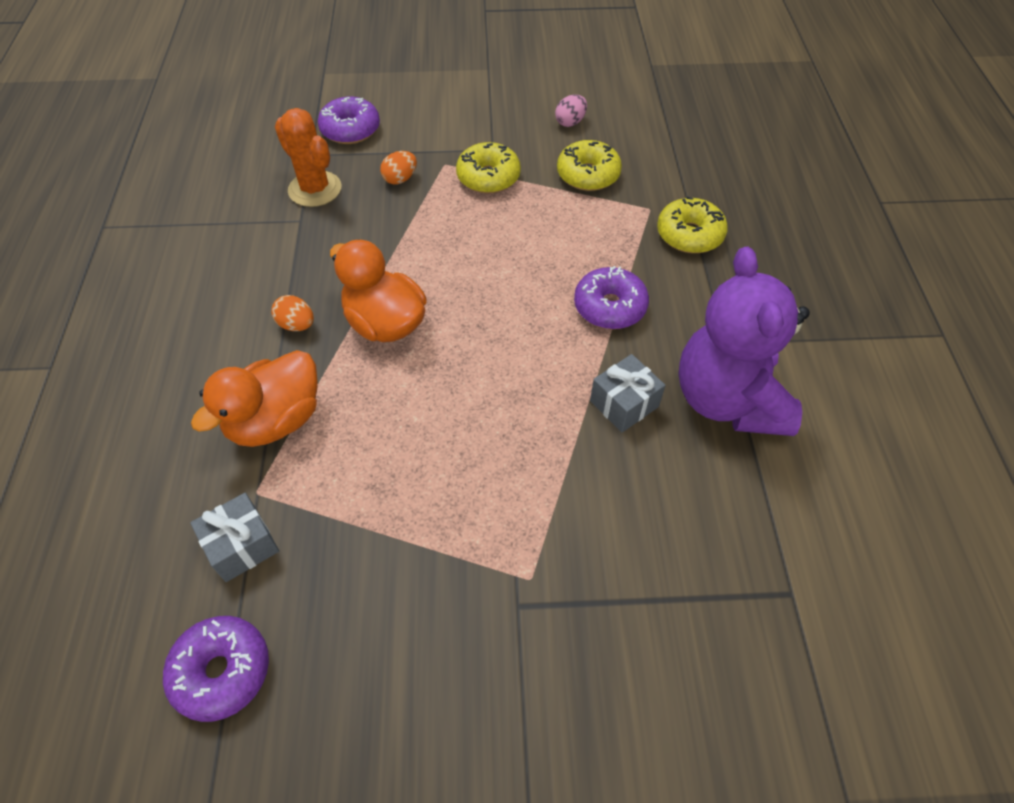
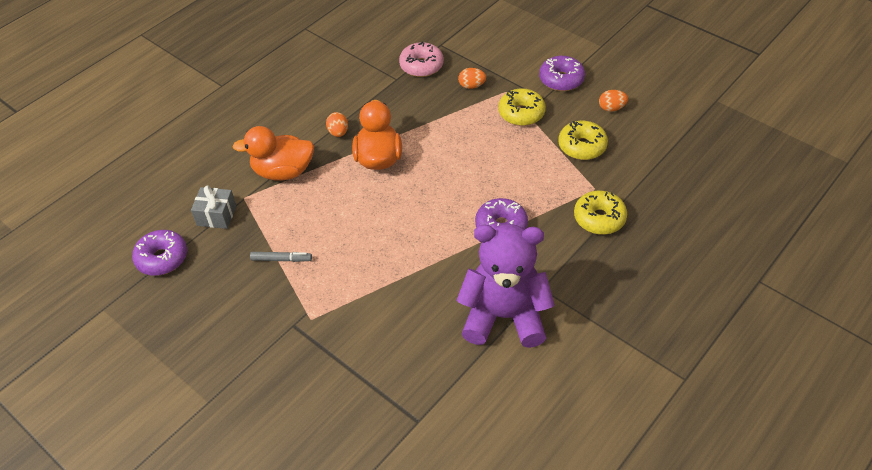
camera: 45 degrees right, 5 degrees down
(315, 189) = (421, 66): orange cactus -> pink donut
(350, 130) = (477, 41): purple donut -> purple donut (561, 80)
(404, 534) = (281, 259): none -> grey marker
(570, 122) = (611, 108): pink egg -> orange egg
(624, 404) = (447, 278): grey gift -> none
(728, 400) = (504, 316): purple teddy bear -> purple teddy bear turned 60 degrees clockwise

